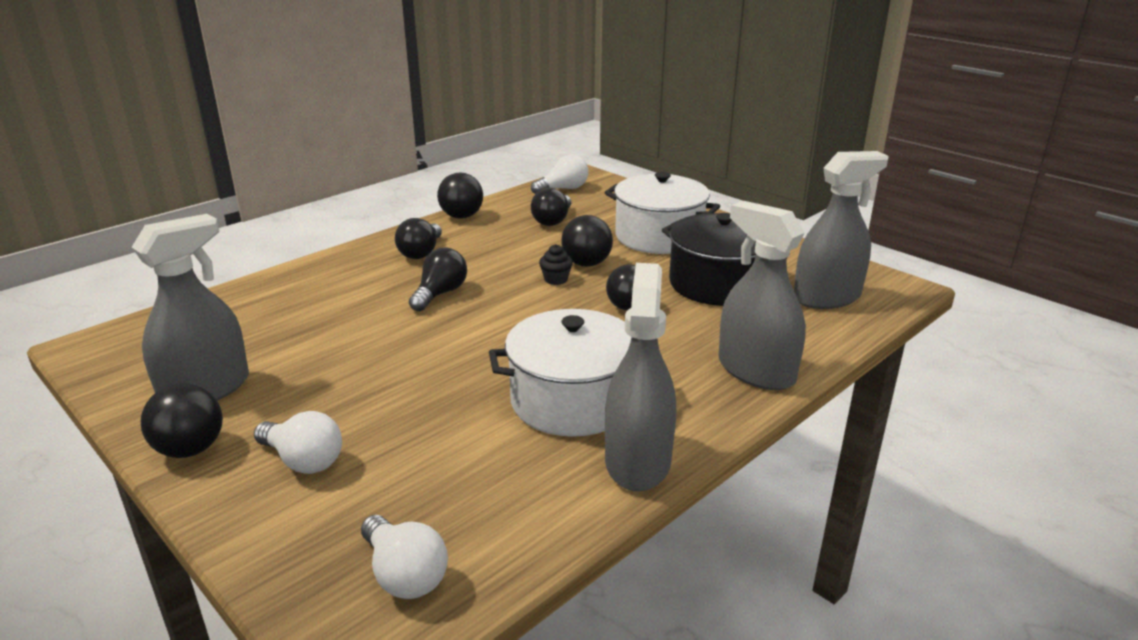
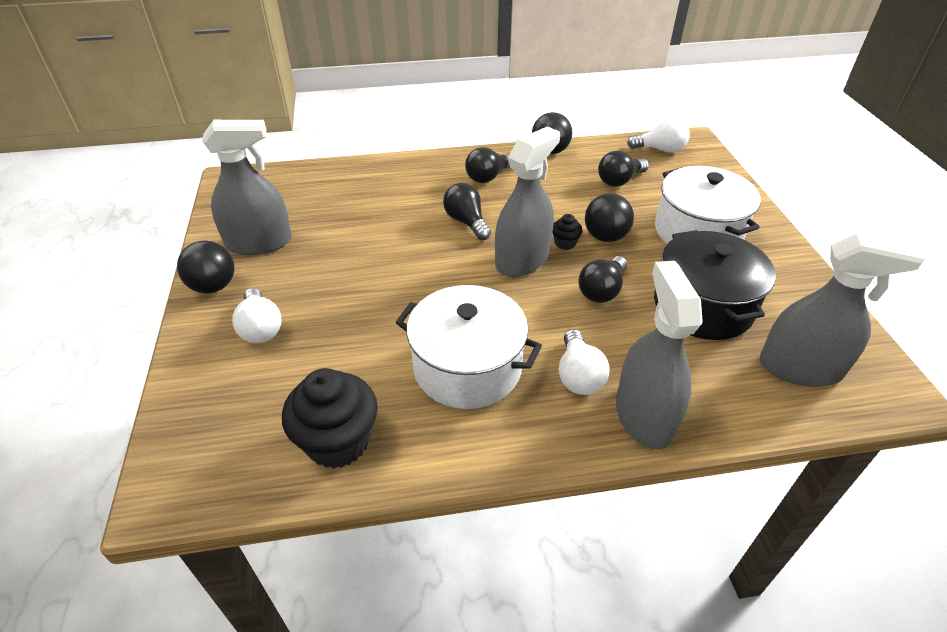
camera: 35 degrees right, 15 degrees up
(404, 574) = (234, 452): white light bulb -> white light bulb (578, 375)
(440, 294) = (466, 222): black light bulb -> black light bulb turned 90 degrees counterclockwise
(511, 511) = (338, 441): none -> black cupcake
(637, 461) = (461, 450): grey spray bottle -> grey spray bottle (522, 260)

